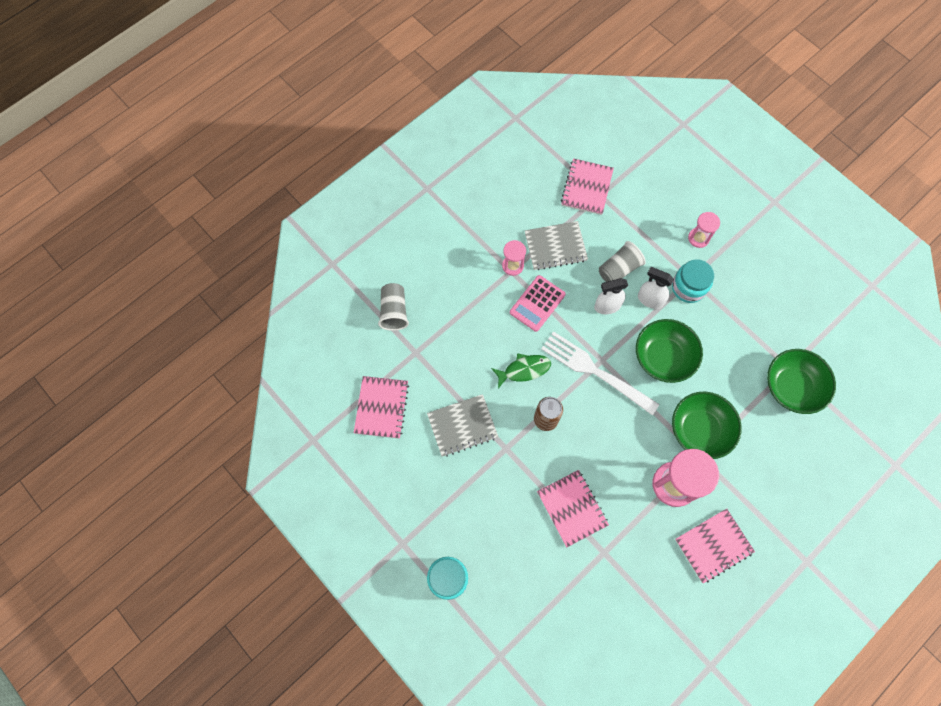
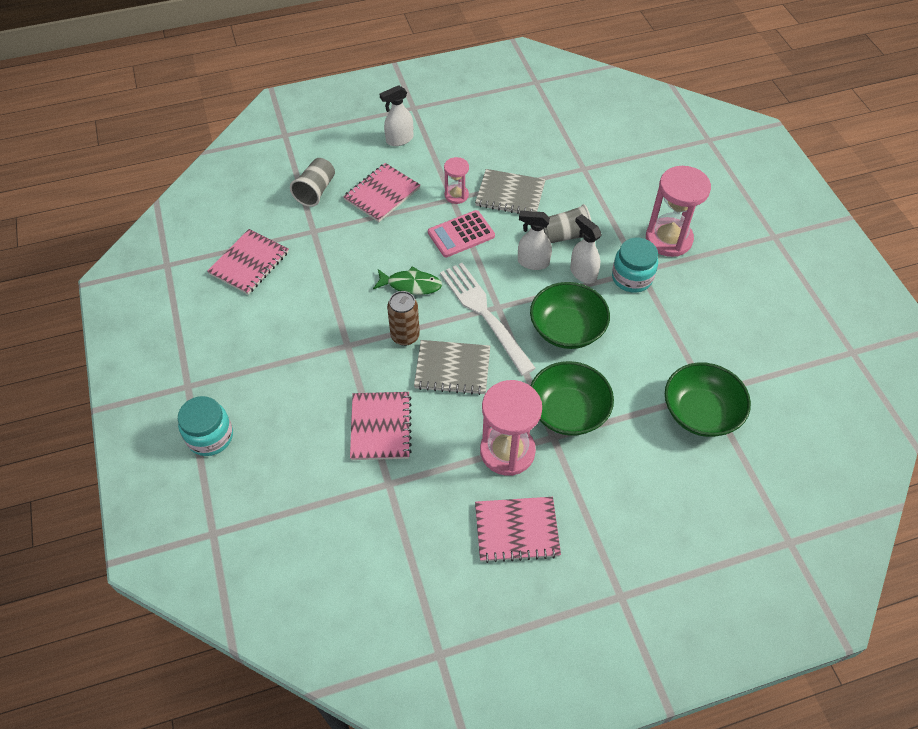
camera: 25 degrees right, 15 degrees down
(434, 228) = (399, 139): none -> white spray bottle
(462, 426) = (316, 308): grey notebook -> grey notebook (452, 369)
(586, 188) = (573, 158): pink notebook -> pink notebook (382, 194)
(698, 238) = (668, 239): pink hourglass -> pink hourglass, size x1.87

